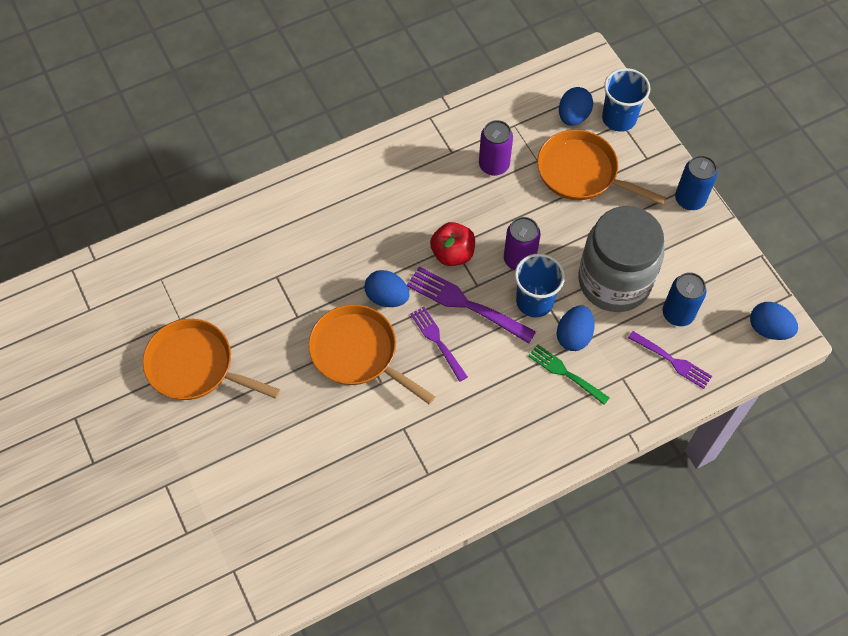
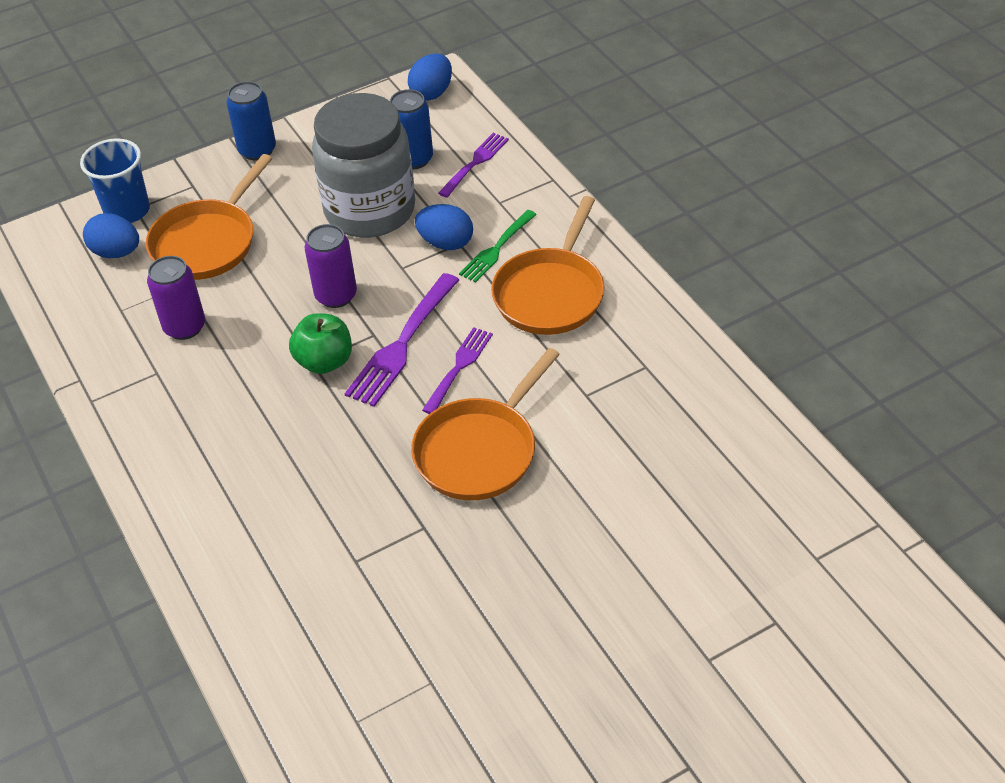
camera: 90 degrees left, 15 degrees down
(195, 366) = (512, 647): orange pan -> orange pan (551, 293)
(387, 297) = (392, 426): blue egg -> none
(438, 341) = (458, 368): purple fork -> purple fork turned 150 degrees clockwise
(452, 254) = (324, 361): red apple -> green apple
(534, 301) = (398, 279): blue cup -> none

